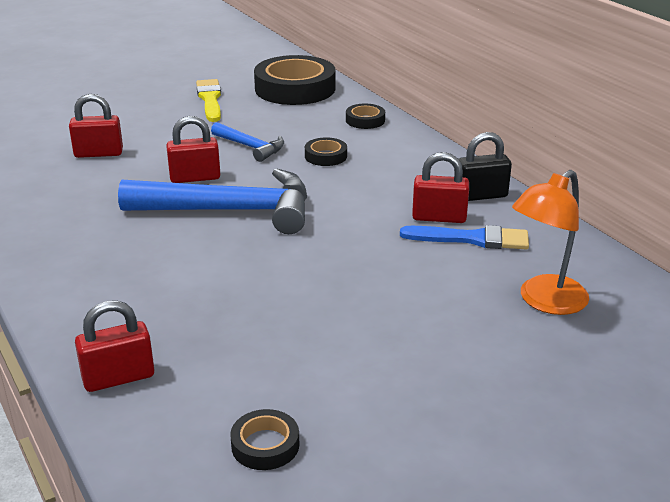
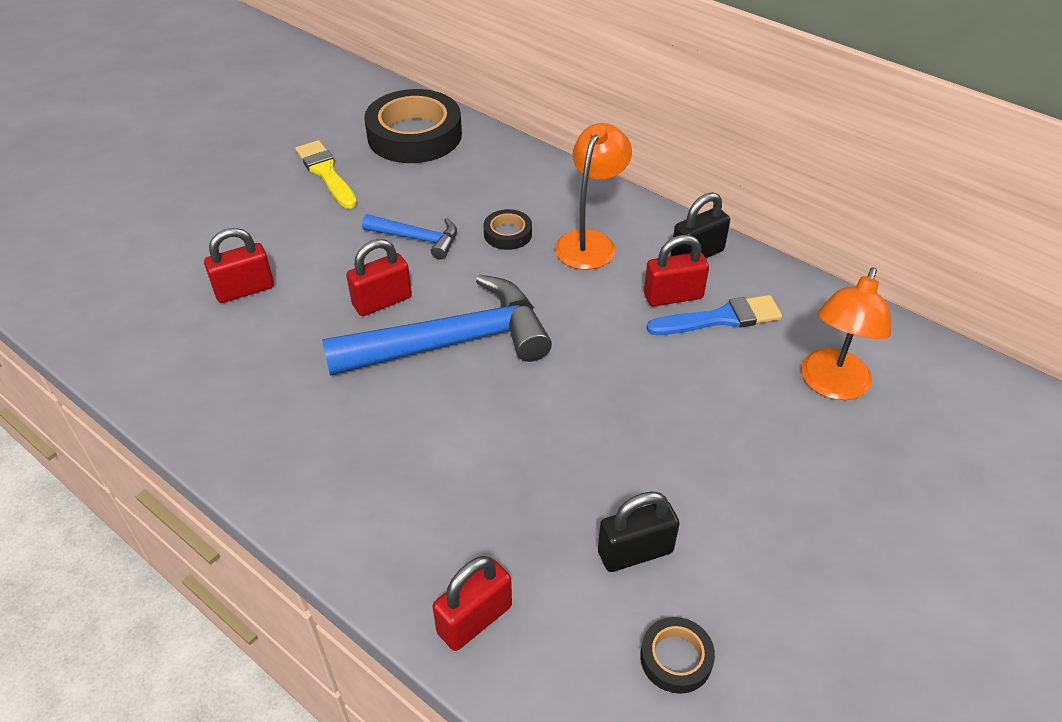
camera: 20 degrees left, 15 degrees up
(282, 369) = (635, 552): none -> black padlock
(365, 120) = (519, 169): black tape -> none
(391, 172) = (590, 242): none -> orange lamp

